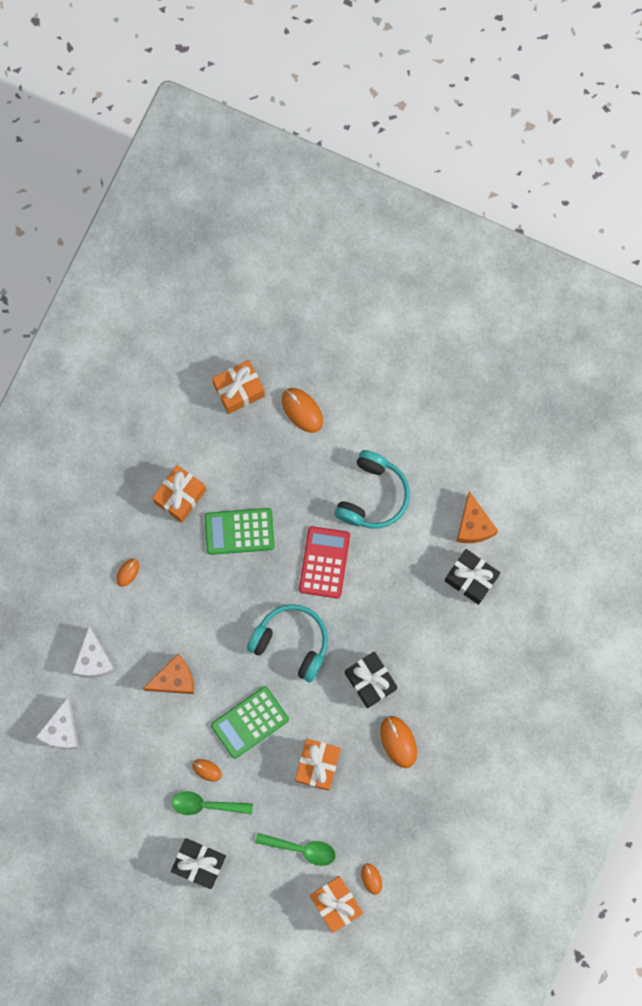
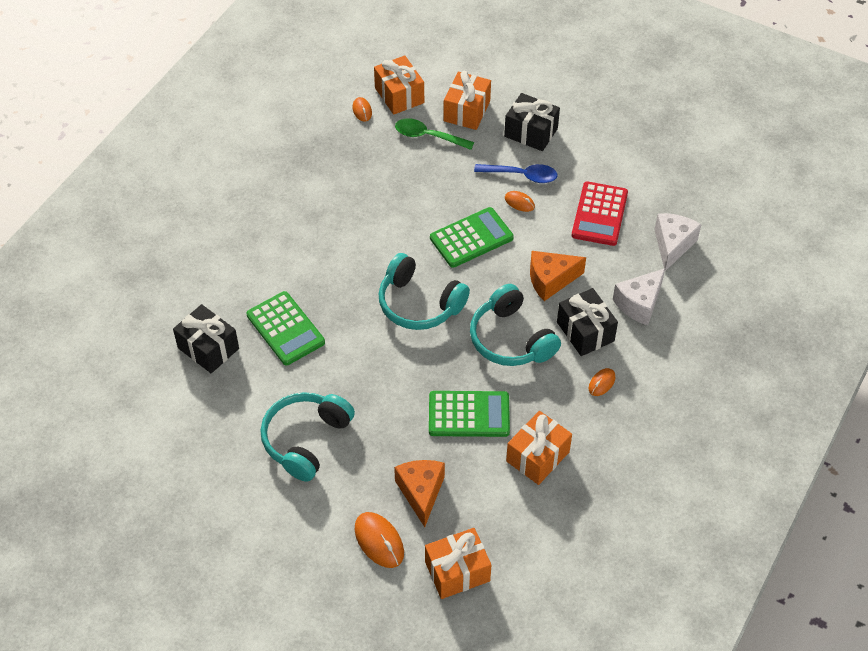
camera: 175 degrees left, 25 degrees down
(94, 660) = (639, 304): white cheese -> white cheese turned 135 degrees counterclockwise
(206, 805) = (521, 175): green spoon -> blue spoon
(207, 611) = (511, 339): none -> turquoise headphones
(317, 765) = (404, 198): orange gift -> orange gift (467, 111)
(324, 562) = (373, 376): red calculator -> red calculator (600, 214)
(370, 681) = (338, 264): black gift -> black gift (585, 331)
(398, 742) = (317, 211): orange mouse -> none
(407, 605) = (285, 329): none -> green calculator
(473, 525) = (193, 400): orange cheese -> orange cheese (421, 493)

